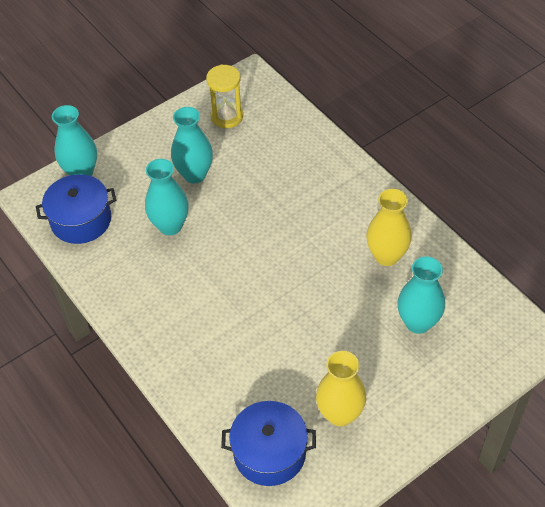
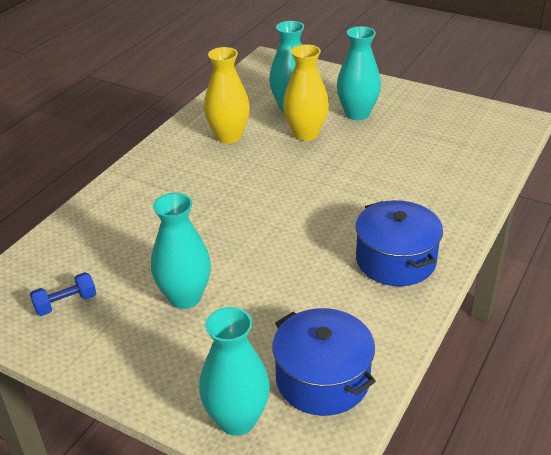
camera: 115 degrees left, 15 degrees down
(170, 226) = (279, 289): turquoise vase -> turquoise vase (357, 114)
(227, 116) = (66, 303): yellow hourglass -> blue dumbbell
(269, 453) = (477, 144): blue pot -> blue pot (395, 260)
(340, 414) = (409, 121): yellow vase -> yellow vase (305, 134)

